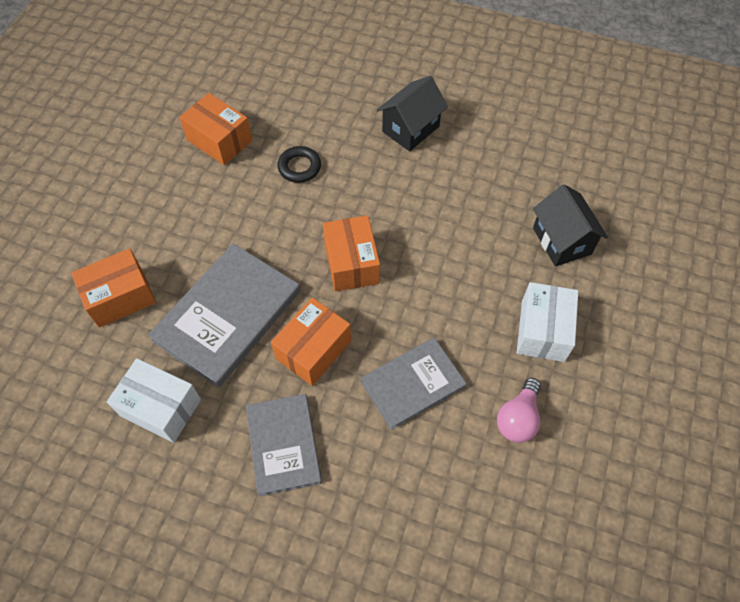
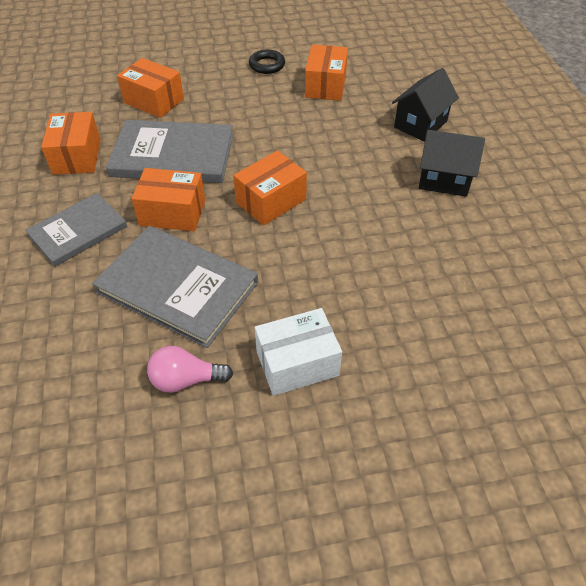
camera: 60 degrees right, 10 degrees down
(160, 407) = (77, 156): white box -> orange box
(299, 167) = (339, 134): black ring -> black ring (267, 65)
(413, 384) = (177, 287): grey book -> grey book, size x1.54
(561, 241) = (418, 339): black house -> black house (420, 124)

